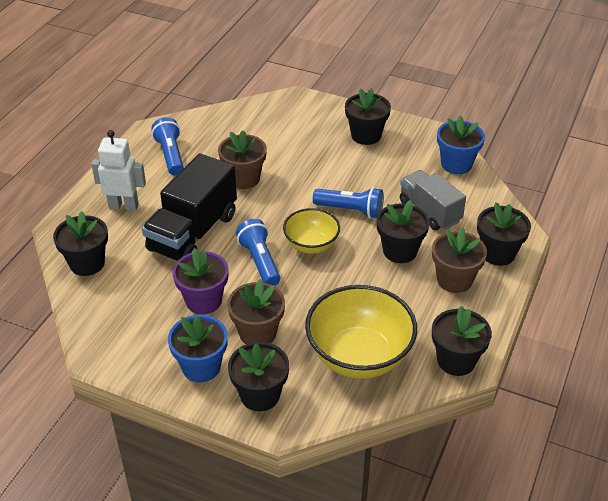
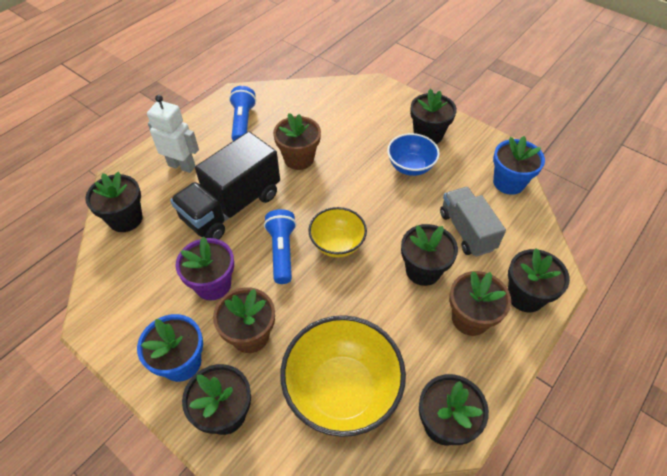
camera: 15 degrees right, 10 degrees up
(350, 210) = (388, 213): blue flashlight -> none
(358, 167) = (410, 167): none -> blue bowl

